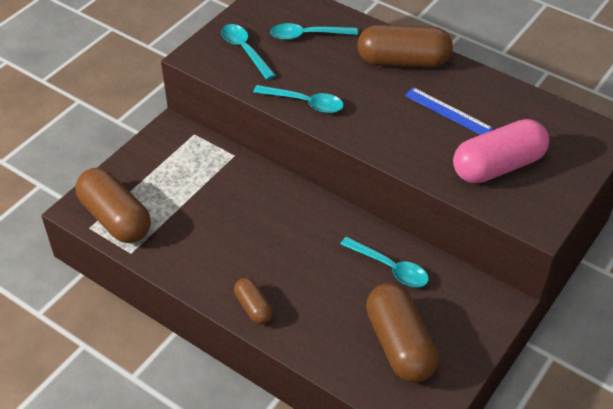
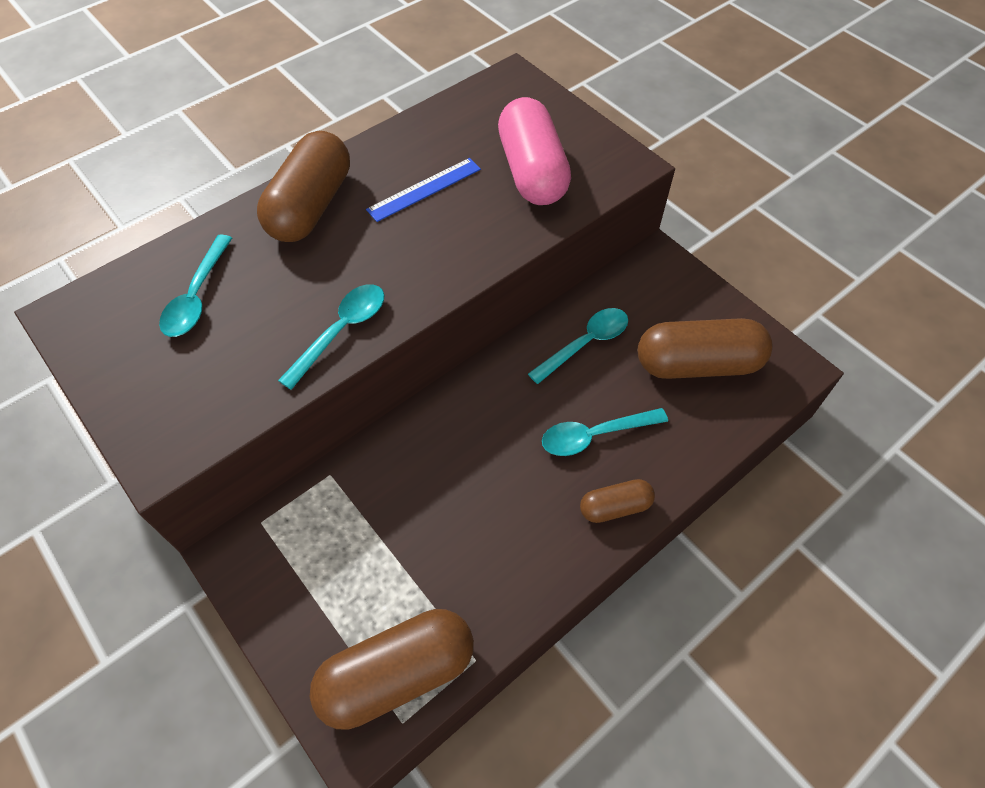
camera: 75 degrees left, 10 degrees up
(245, 50) = (186, 382): turquoise spoon -> turquoise spoon (594, 435)

